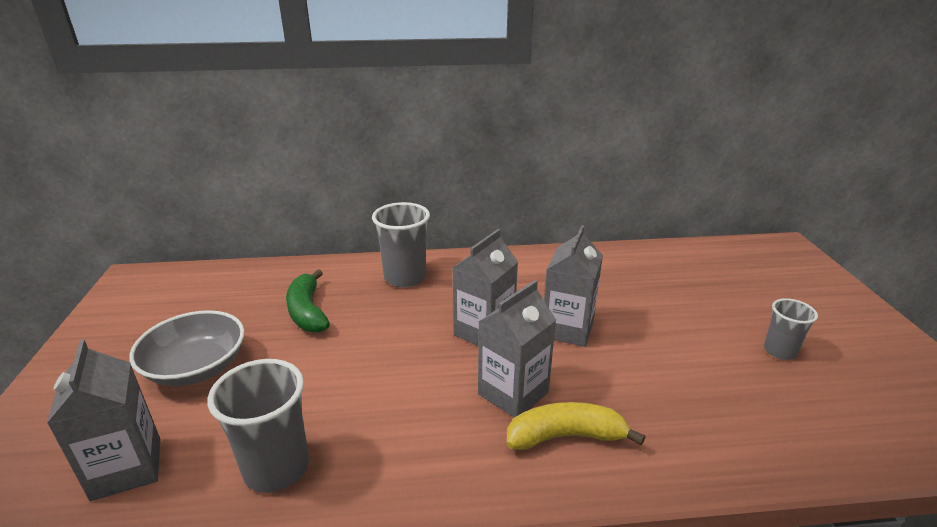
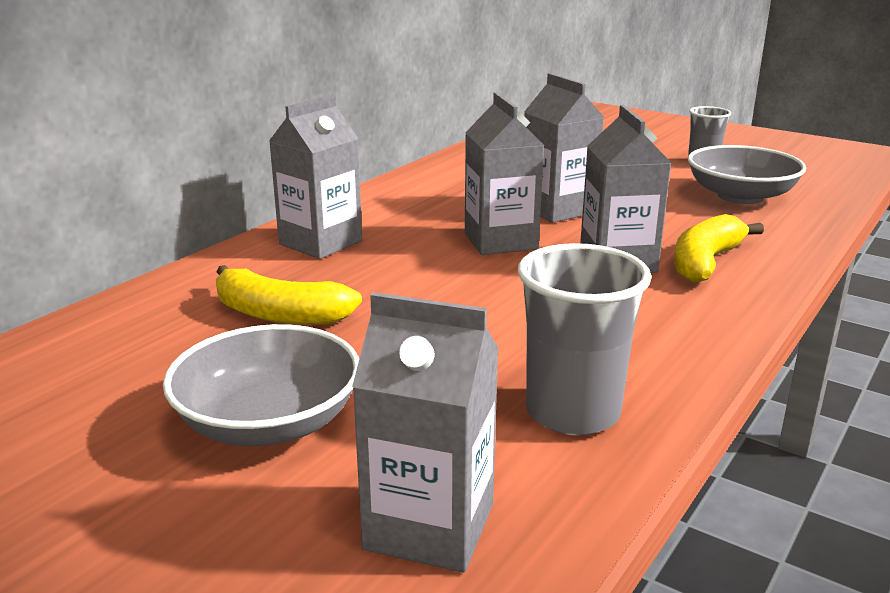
camera: 50 degrees left, 5 degrees down
(307, 312) = (280, 315): green banana -> yellow banana
(405, 277) = (320, 243): grey cup -> grey carton
(734, 402) = (740, 196): none -> grey bowl

